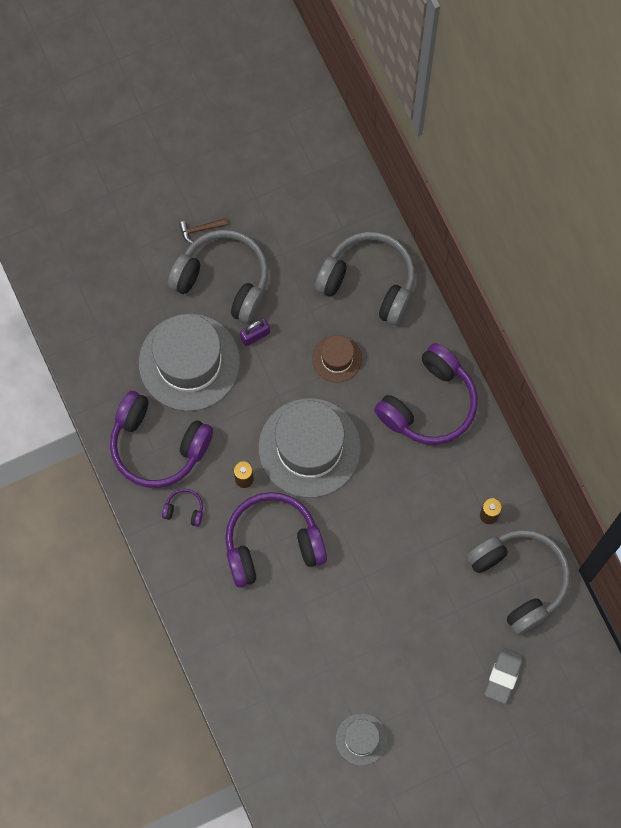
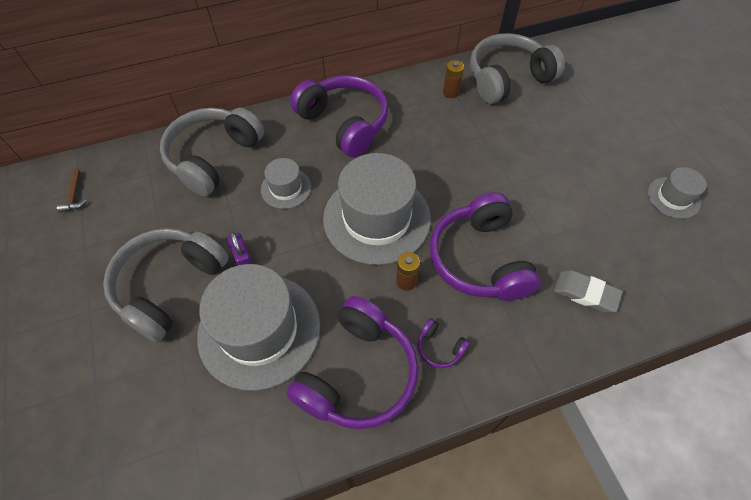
camera: 85 degrees left, 15 degrees down
(184, 509) = (439, 347): purple headphones -> purple headphones turned 75 degrees counterclockwise
(201, 229) = (99, 306): brown hammer -> brown hammer (74, 195)
(337, 358) = (286, 188): brown hat -> grey hat
(503, 676) = (592, 95): grey eraser -> grey eraser (585, 293)

